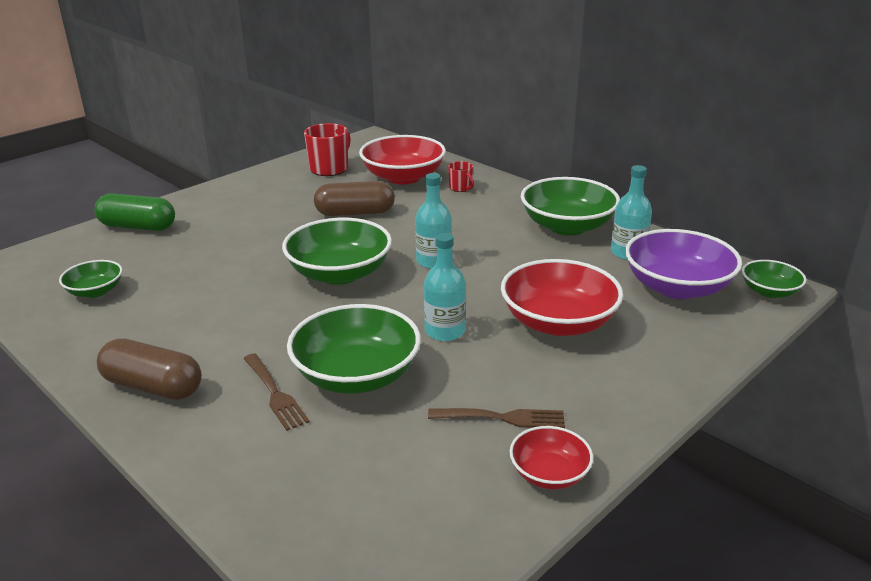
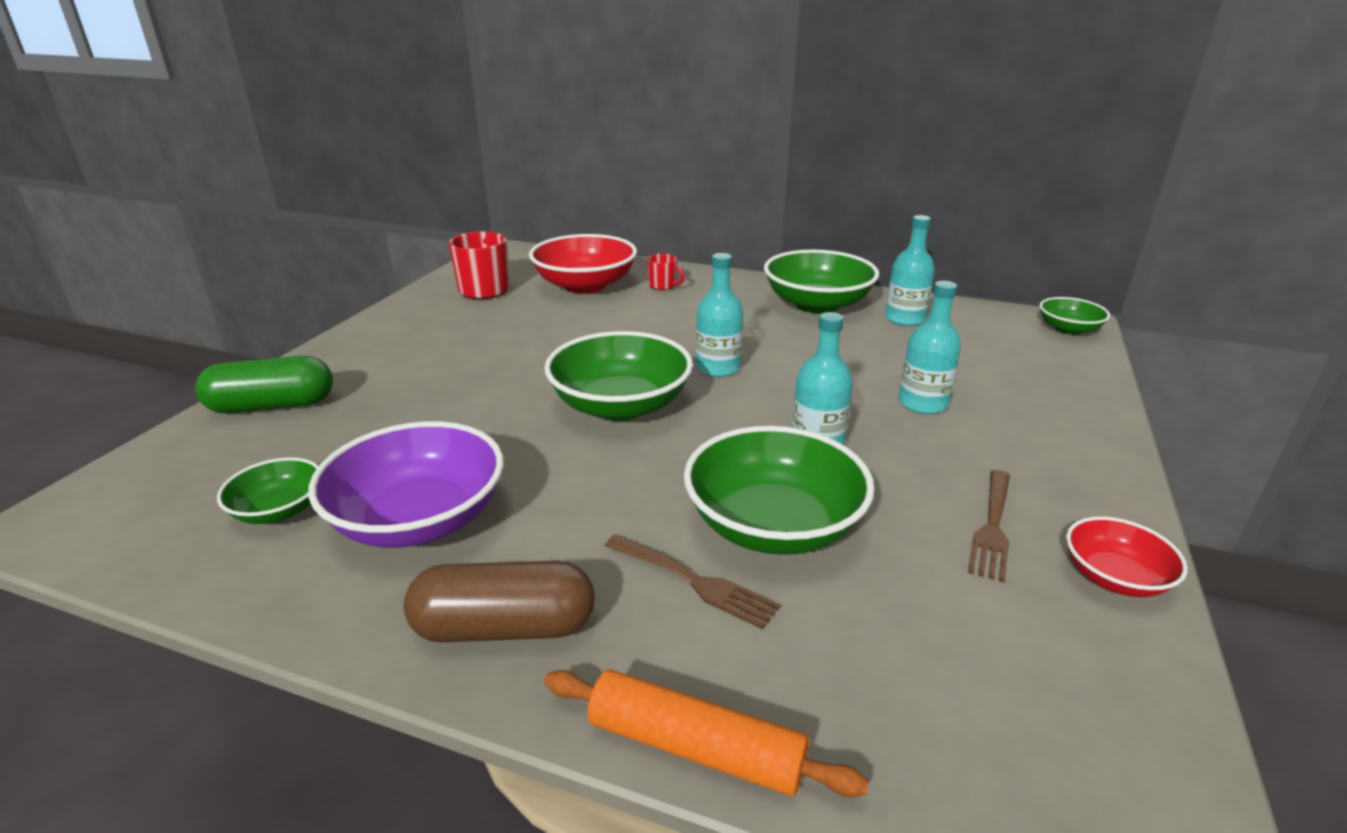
camera: 25 degrees left, 0 degrees up
(191, 474) = (695, 747): none -> orange rolling pin
(355, 213) = (567, 333): brown capsule -> none
(502, 418) = (992, 527): brown fork -> brown fork turned 135 degrees clockwise
(558, 322) = (922, 403): red bowl -> turquoise bottle
(677, 287) = (988, 342): purple bowl -> purple bowl (419, 519)

